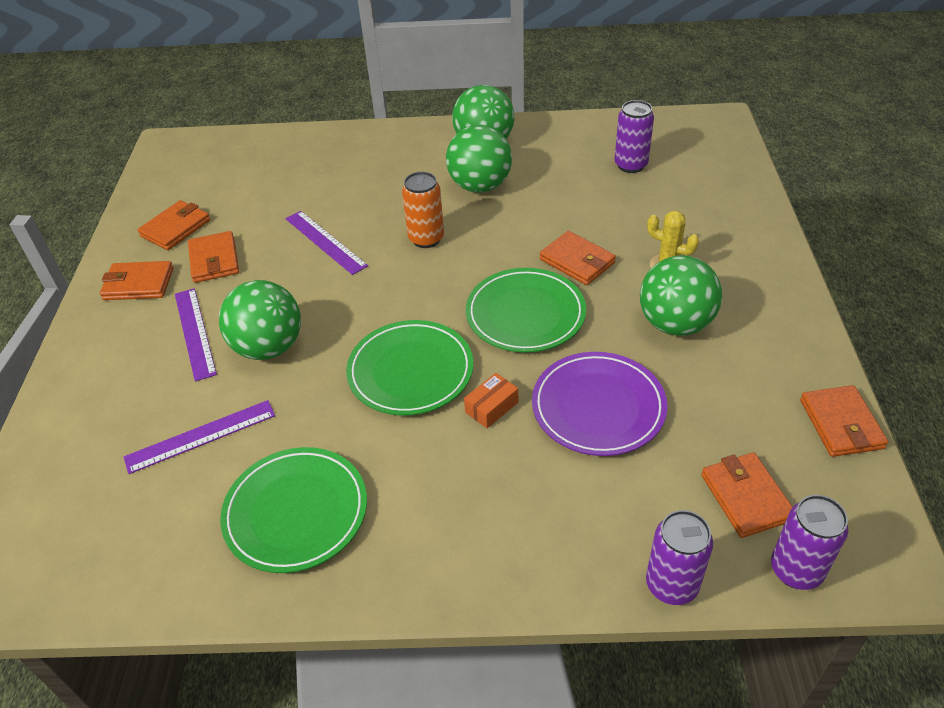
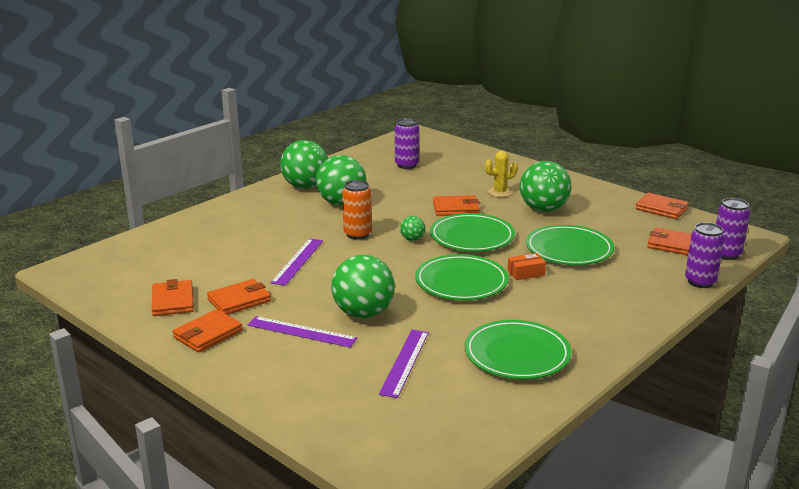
camera: 50 degrees left, 20 degrees down
(214, 260) = (239, 300): orange wallet -> orange wallet turned 60 degrees counterclockwise
(325, 242) = (297, 261): purple ruler -> purple ruler turned 75 degrees counterclockwise
(463, 279) = (412, 239): none -> green ball
(491, 407) = (525, 273): orange box -> orange box turned 75 degrees clockwise
(598, 407) = (569, 249): purple plate -> green plate

